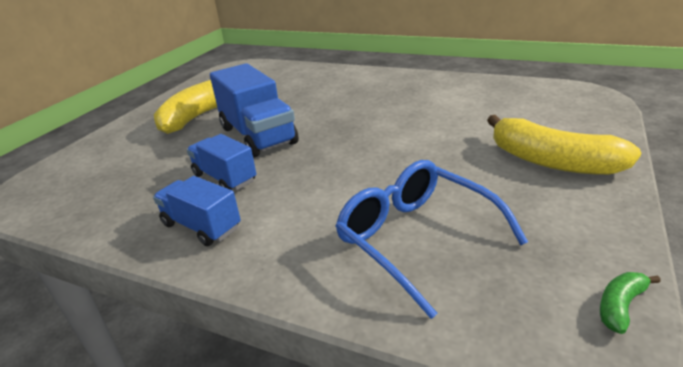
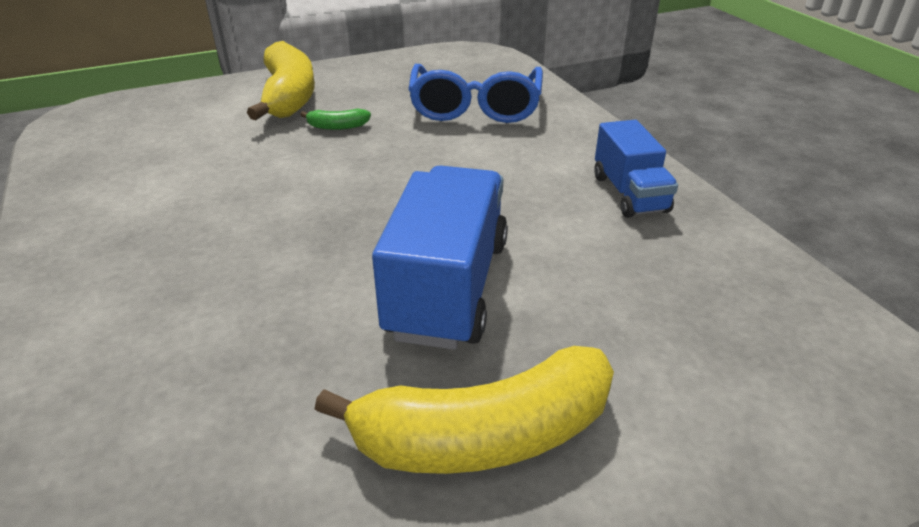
camera: 140 degrees left, 5 degrees up
(225, 178) = (562, 237): blue truck -> none
(620, 306) = (441, 52): green banana -> green banana (337, 126)

